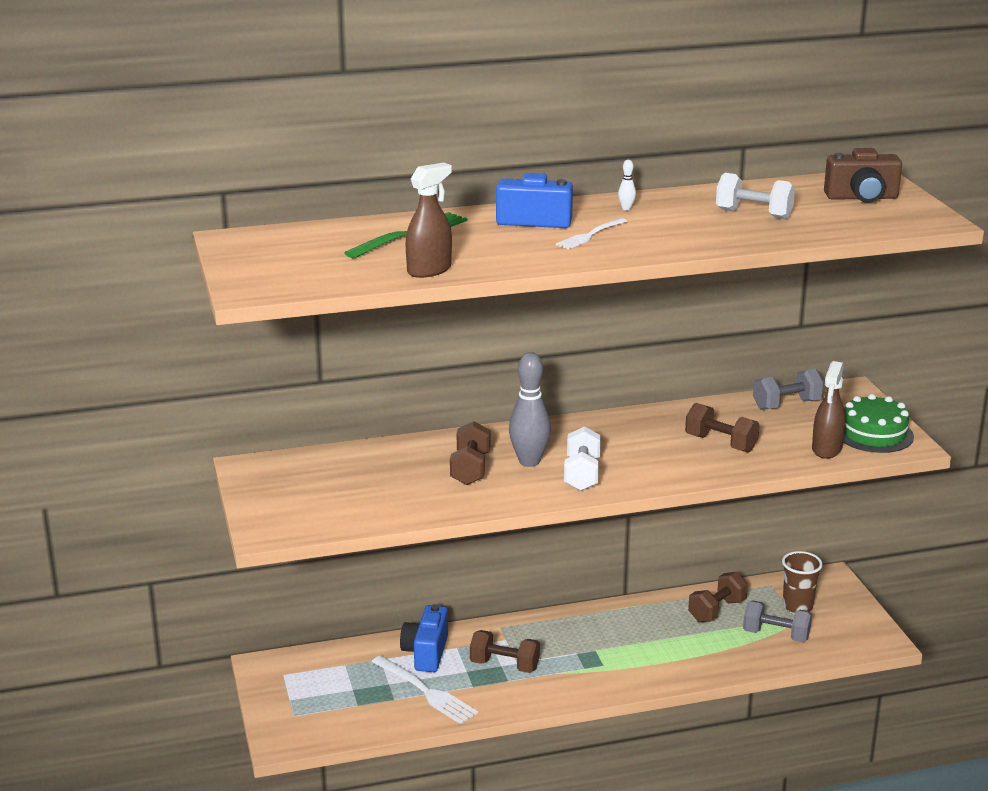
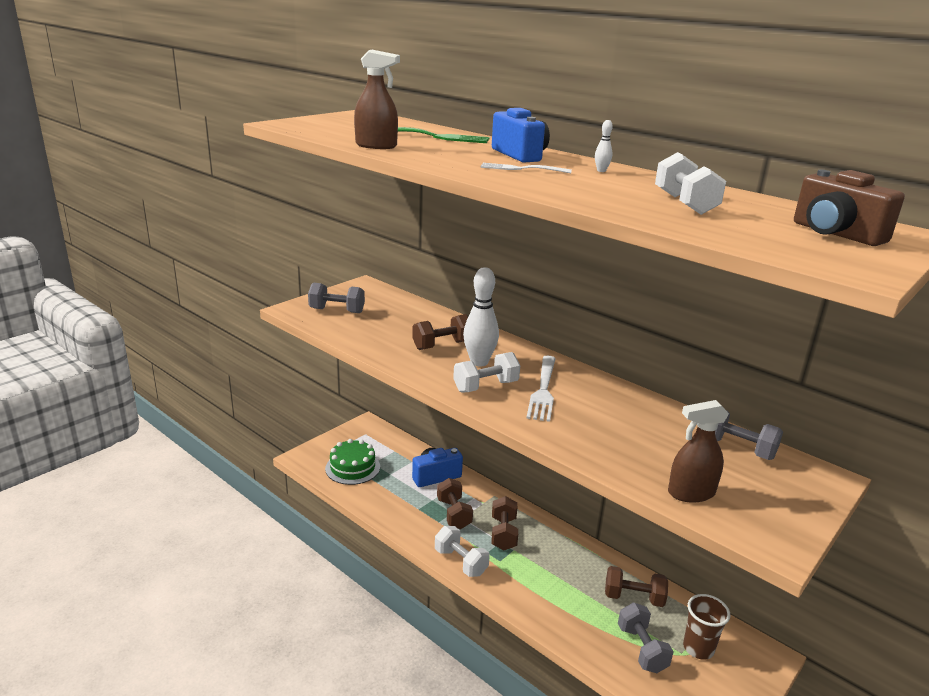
camera: 55 degrees right, 0 degrees up
(306, 505) = (337, 310): none -> grey dumbbell
(426, 691) = (395, 491): white fork -> white fork (543, 390)
(529, 461) = (479, 362): grey bowling pin -> white bowling pin
(583, 690) = (460, 562): none -> white dumbbell
(720, 443) = (618, 433): brown dumbbell -> brown dumbbell (503, 534)
(874, 434) = (764, 515): green cake -> green cake (352, 467)

